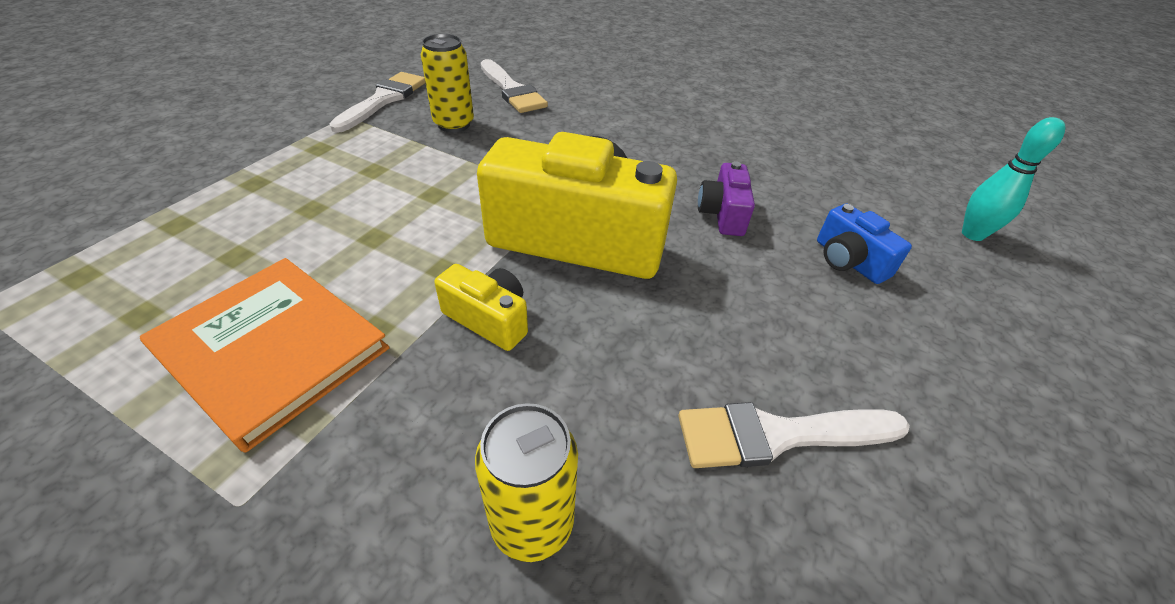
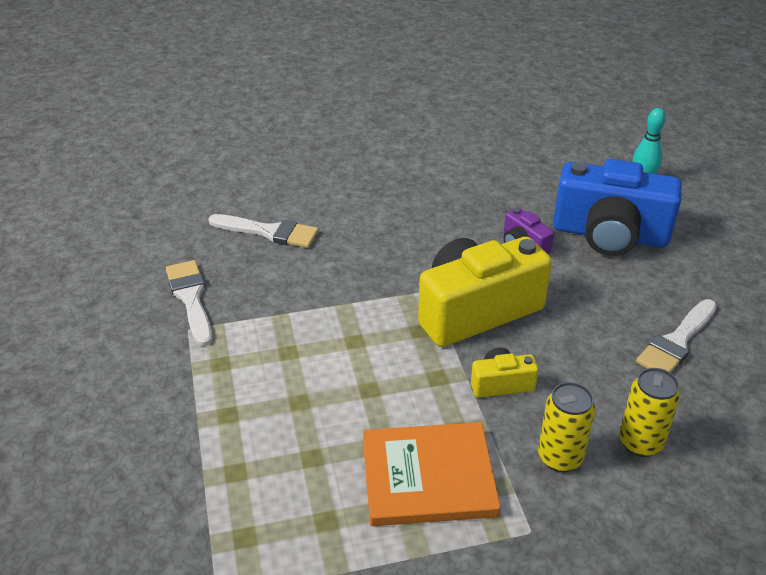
camera: 40 degrees left, 5 degrees down
(454, 124) = (278, 285): yellow can -> yellow can (560, 457)
(848, 261) = (610, 235): blue camera -> blue camera, size x2.21

